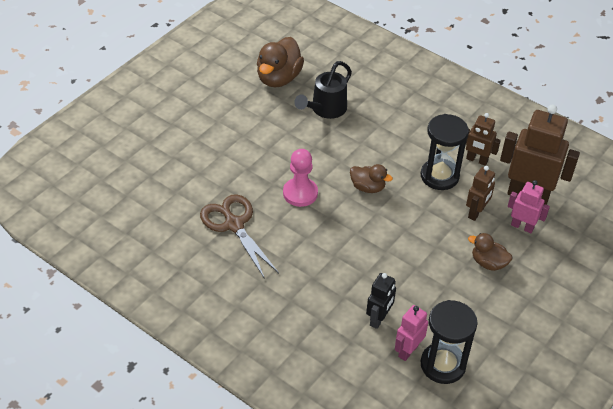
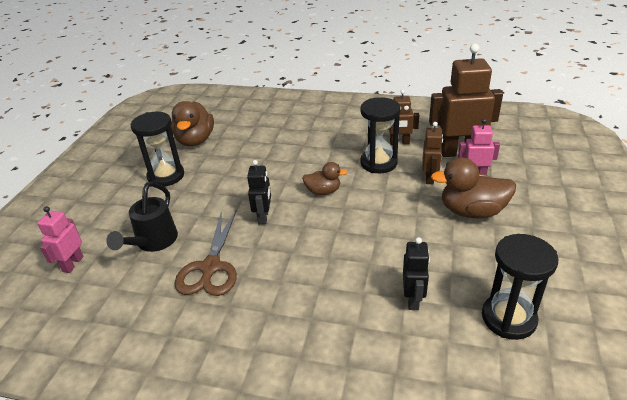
camera: 20 degrees left, 10 degrees down
(234, 113) = (166, 176): none -> black hourglass
(234, 224) = (210, 267): brown scissors -> brown scissors turned 120 degrees counterclockwise
(300, 193) = (263, 217): pink pawn -> black robot
(325, 109) = (249, 149): black watering can -> black watering can (153, 242)
(408, 351) = (464, 319): pink robot -> pink robot (73, 264)
(488, 263) = (472, 211): brown duck -> brown duck, size x1.70

